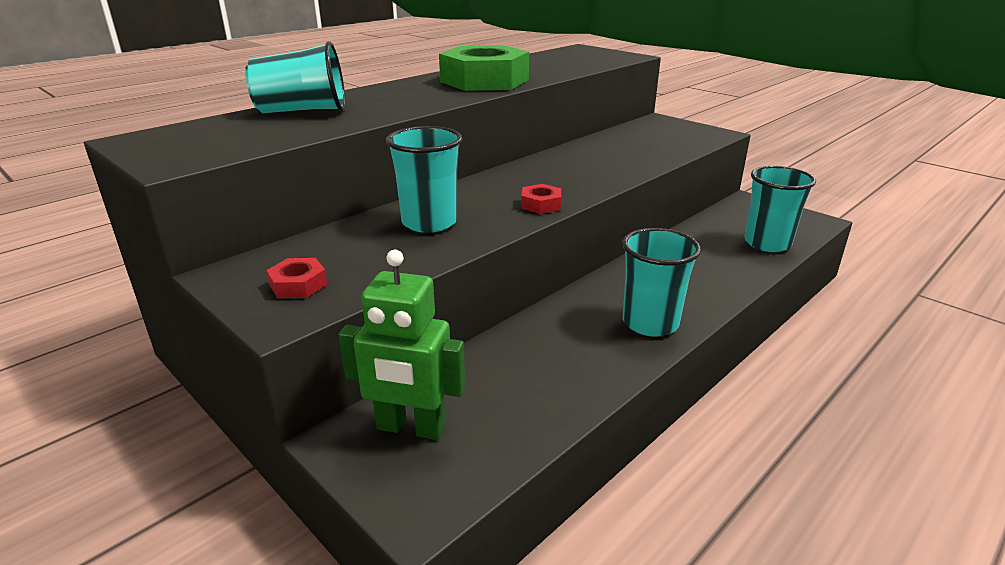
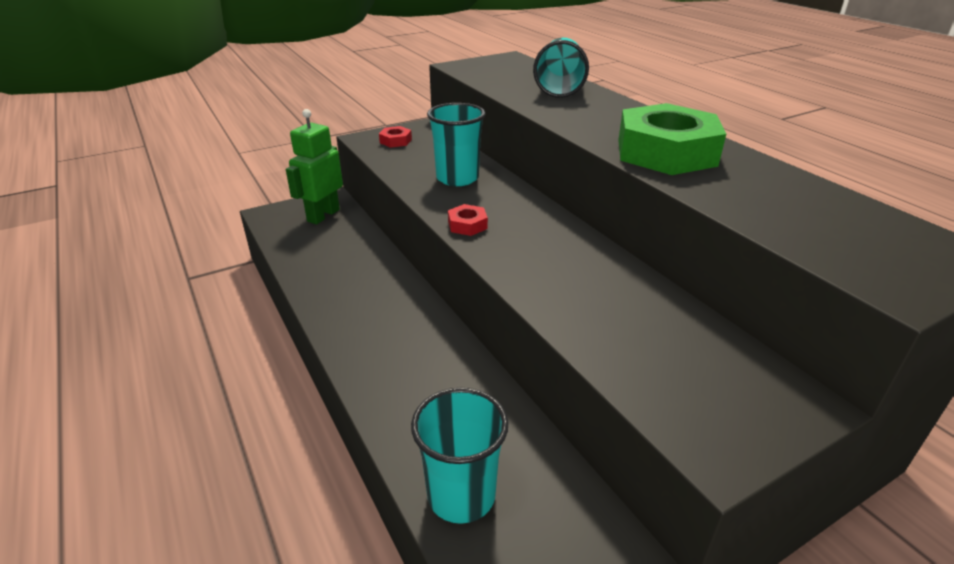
camera: 105 degrees right, 5 degrees up
(650, 323) = (354, 324): turquoise cup -> none

